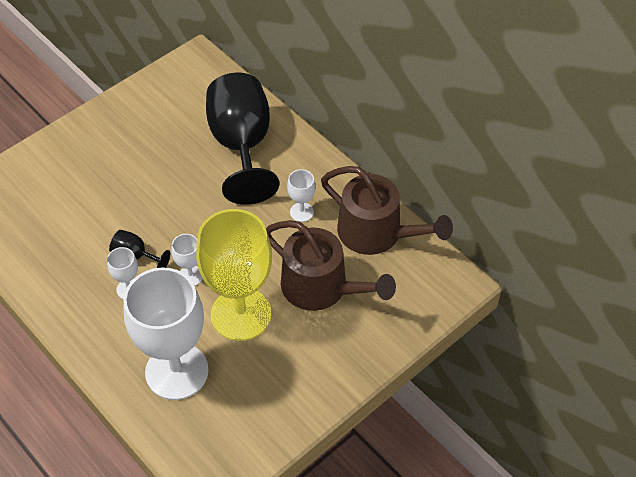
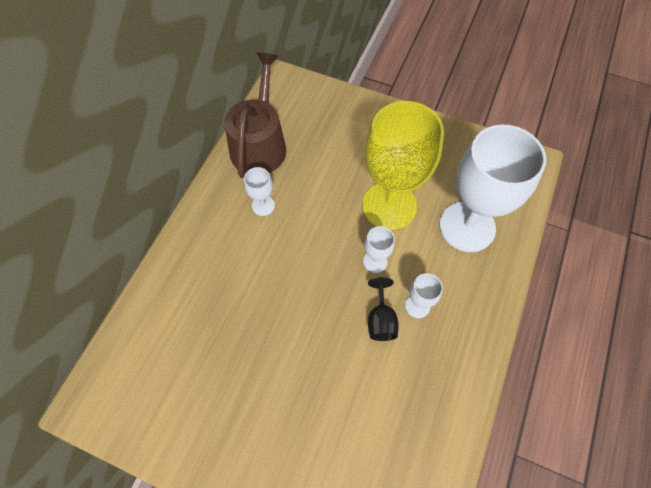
camera: 115 degrees left, 10 degrees up
(242, 145) = (203, 291): black goblet -> none
(321, 287) = (332, 161): brown watering can -> none

